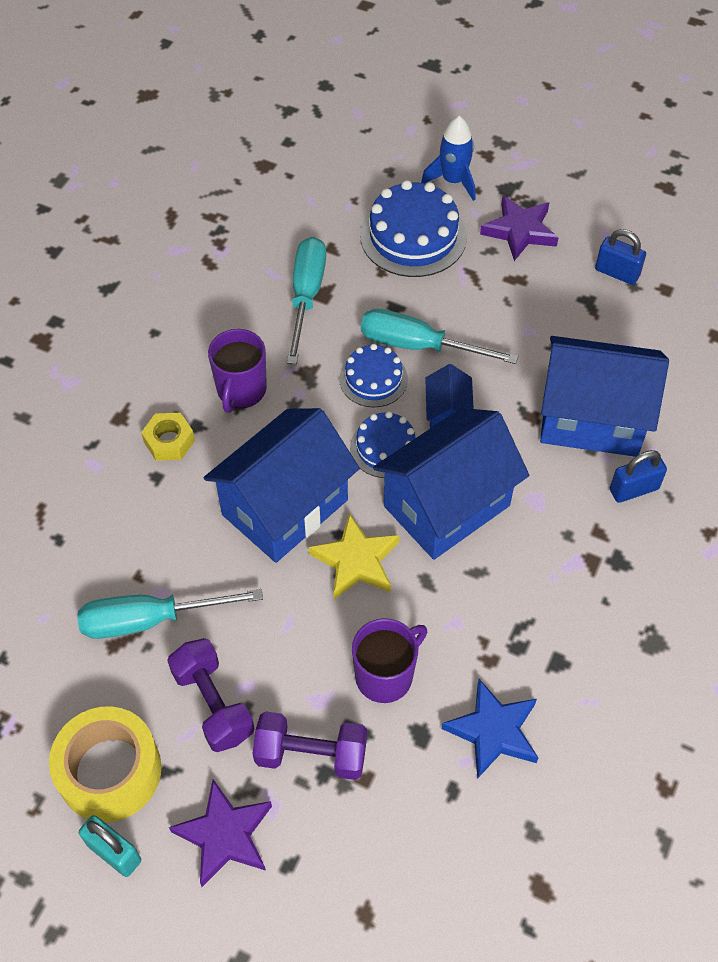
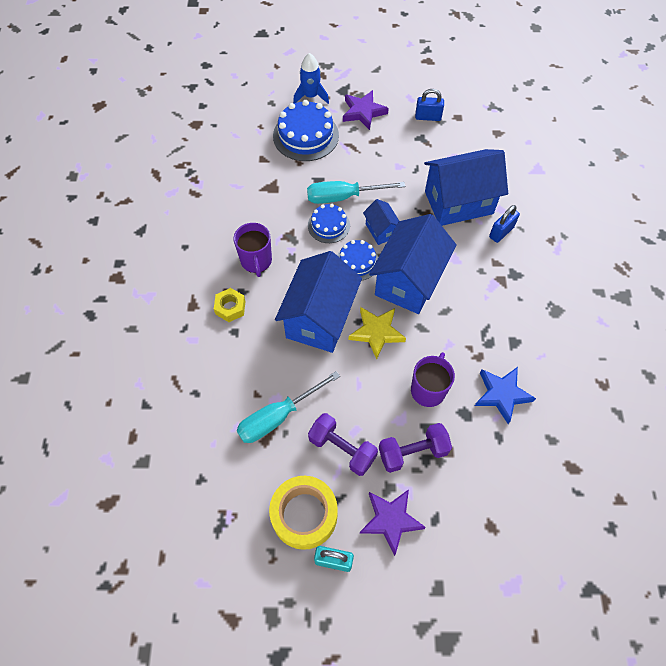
camera: 25 degrees left, 5 degrees up
(306, 296) = (263, 192): turquoise screwdriver -> none

